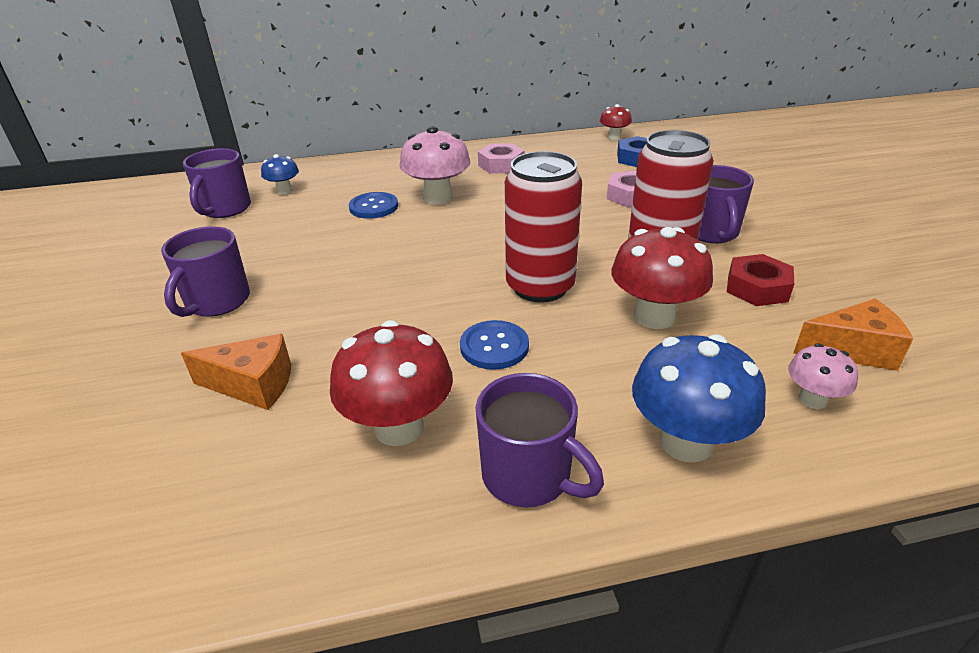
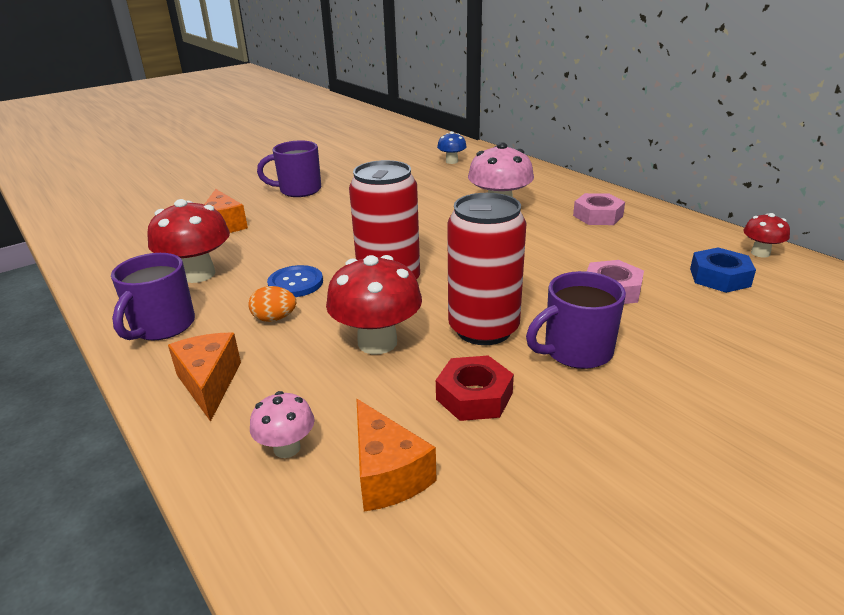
camera: 65 degrees right, 5 degrees down
(225, 209) = (408, 156): purple mug -> none
(374, 207) = (458, 193): blue button -> none
(568, 374) = (274, 318): none -> orange egg
(686, 442) = (209, 383): blue mushroom -> orange cheese

